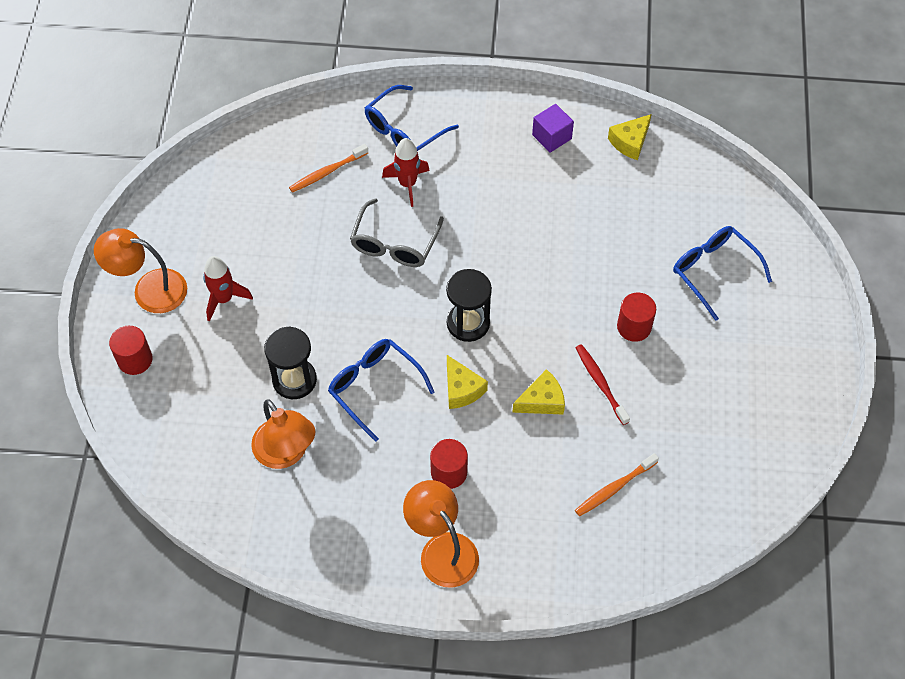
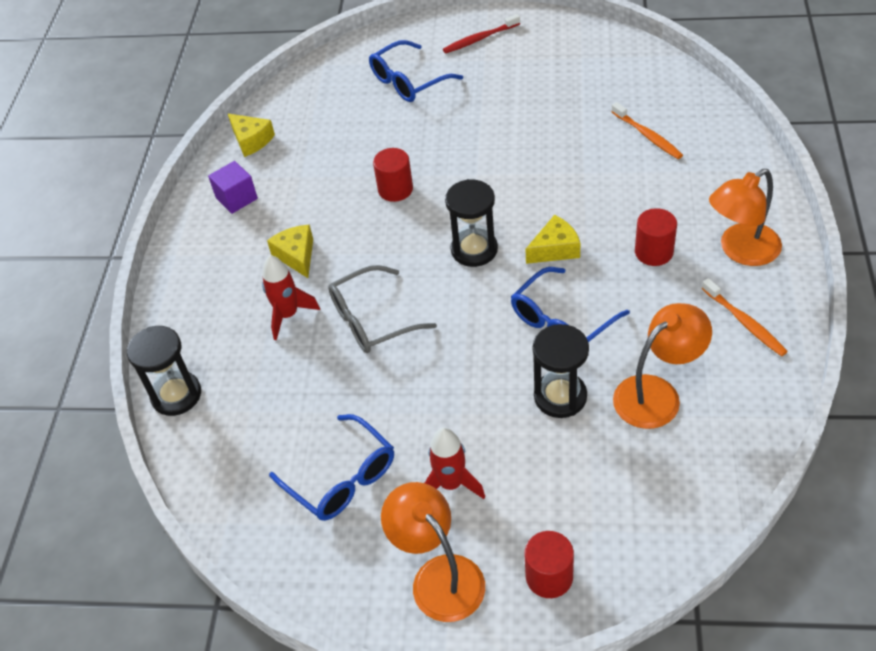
camera: 85 degrees left, 10 degrees down
(149, 289) = (439, 576): orange lamp -> orange lamp turned 135 degrees clockwise
(327, 172) = (263, 395): orange toothbrush -> orange toothbrush (744, 322)
(335, 115) = (176, 395): none -> black hourglass
(394, 244) = (371, 320): grey glasses -> grey glasses turned 135 degrees clockwise
(404, 130) = (210, 325): blue glasses -> blue glasses (342, 479)
(542, 401) = (561, 188): yellow cheese -> yellow cheese (296, 256)
(600, 383) = (537, 149): red toothbrush -> red toothbrush (480, 39)
(634, 327) = (472, 130): red cylinder -> red cylinder (395, 189)

